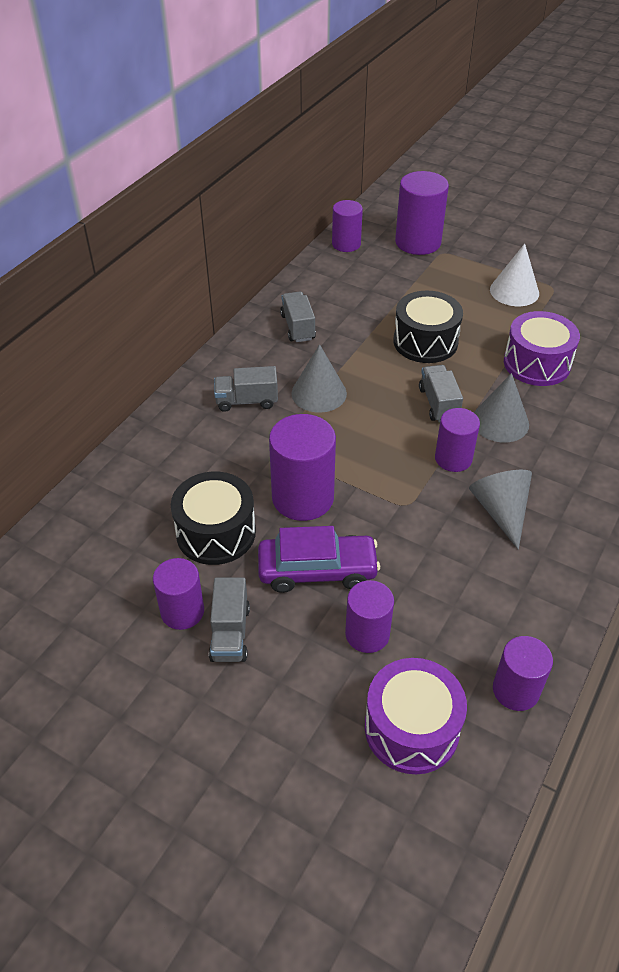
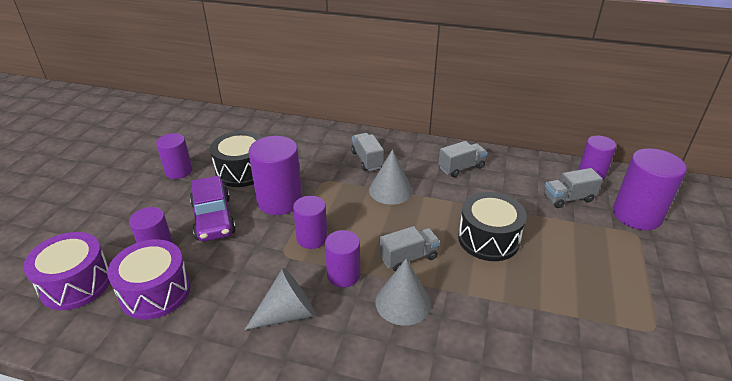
camera: 75 degrees right, 10 degrees down
(230, 633) = (162, 191): grey truck -> grey truck (568, 198)
(514, 291) = (617, 295): white cone -> none
(515, 690) = (98, 340): purple cylinder -> purple cylinder (312, 238)
(537, 363) = (505, 324): purple drum -> purple drum (155, 292)

